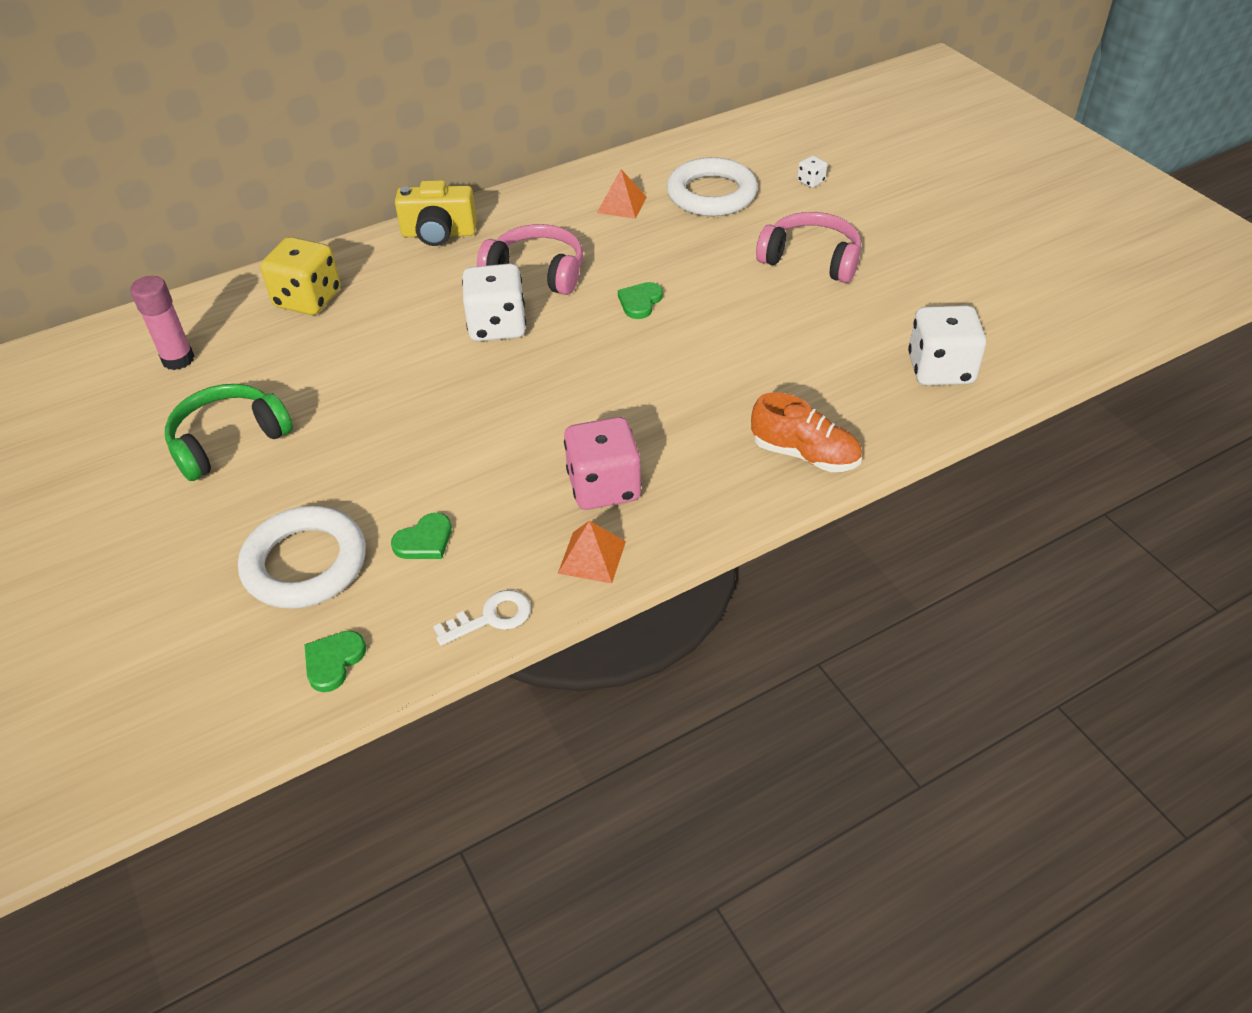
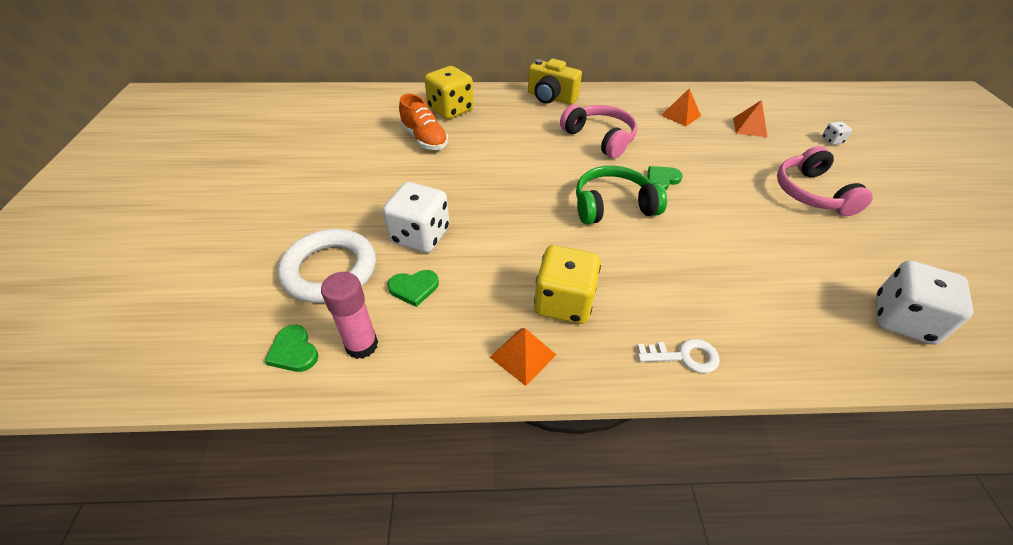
camera: 25 degrees right, 0 degrees up
(178, 359) = (357, 119): pink glue stick -> pink glue stick (361, 345)
(228, 441) = (347, 174): green headphones -> green headphones (613, 205)
(333, 661) = (294, 351): green heart -> green heart turned 90 degrees counterclockwise
(491, 617) = (419, 370): white key -> white key (684, 356)
(497, 326) = (554, 162): white dice -> white dice (420, 236)
(604, 486) = (563, 302): pink dice -> yellow dice
(711, 194) = (749, 127): white ring -> orange pyramid
(805, 454) = (744, 345): orange shoe -> orange shoe (424, 139)
(811, 259) = (811, 193): pink headphones -> pink headphones turned 150 degrees counterclockwise

